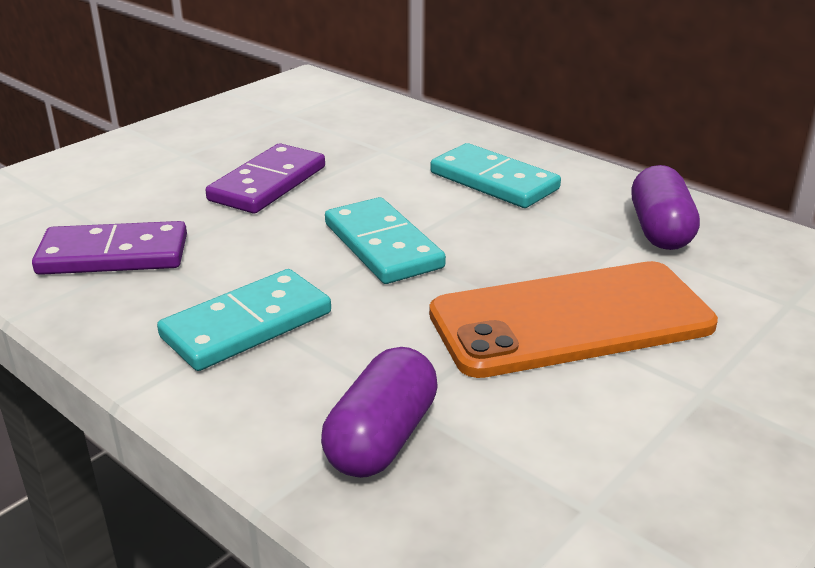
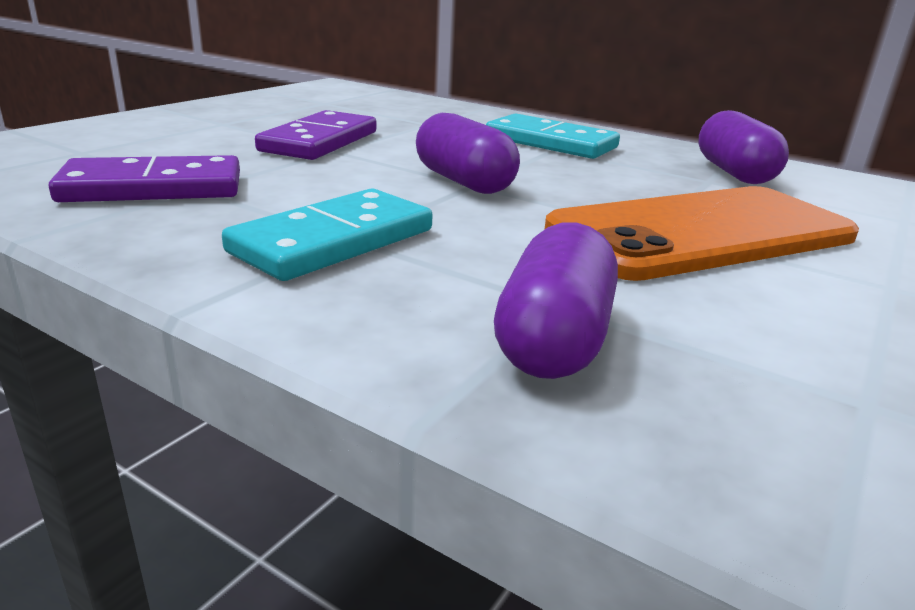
camera: 10 degrees left, 5 degrees down
(383, 245) = (464, 182): turquoise domino -> purple capsule

